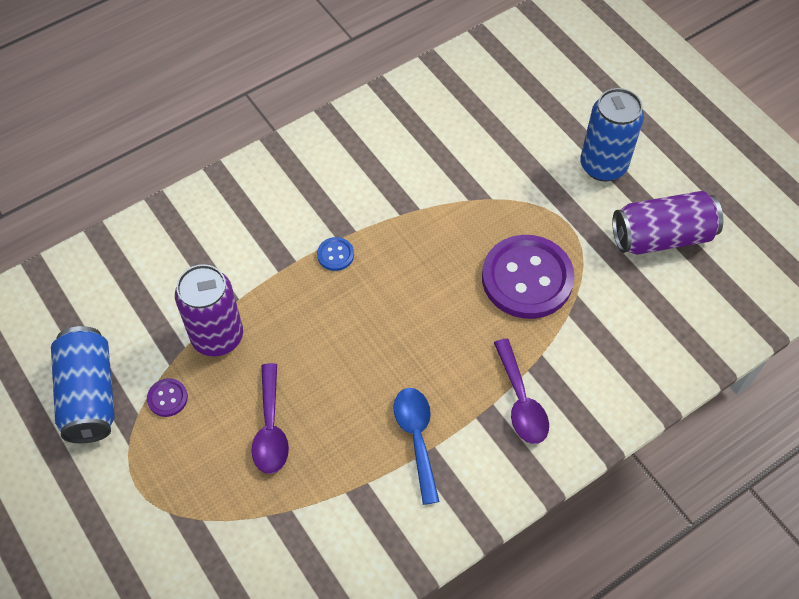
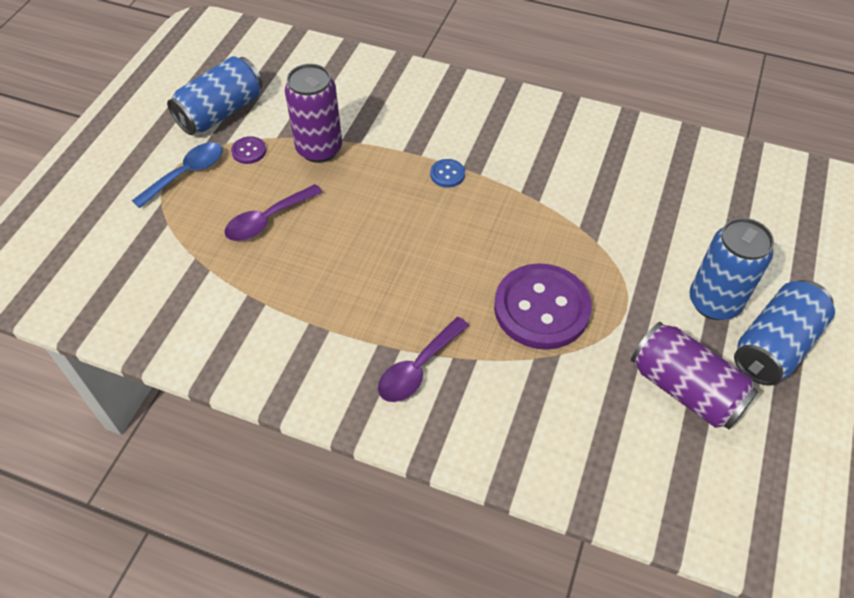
camera: 55 degrees right, 5 degrees down
(416, 438) = (327, 314): blue spoon -> blue spoon (186, 174)
(664, 158) = (774, 345): none -> blue can

